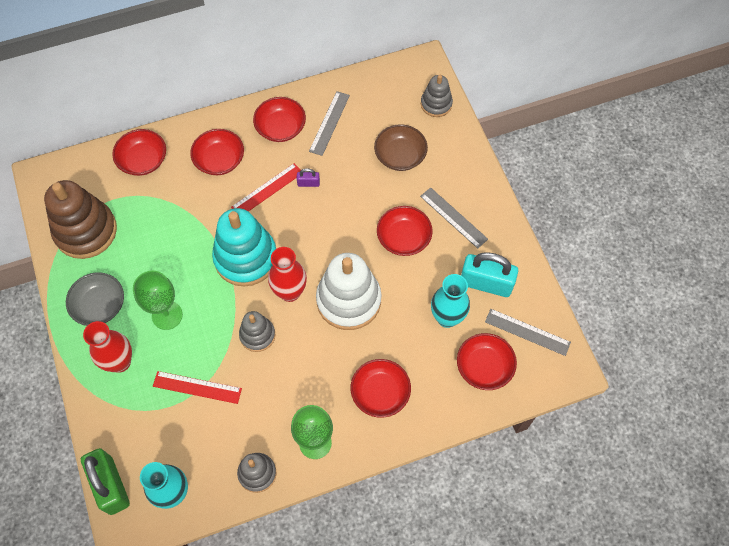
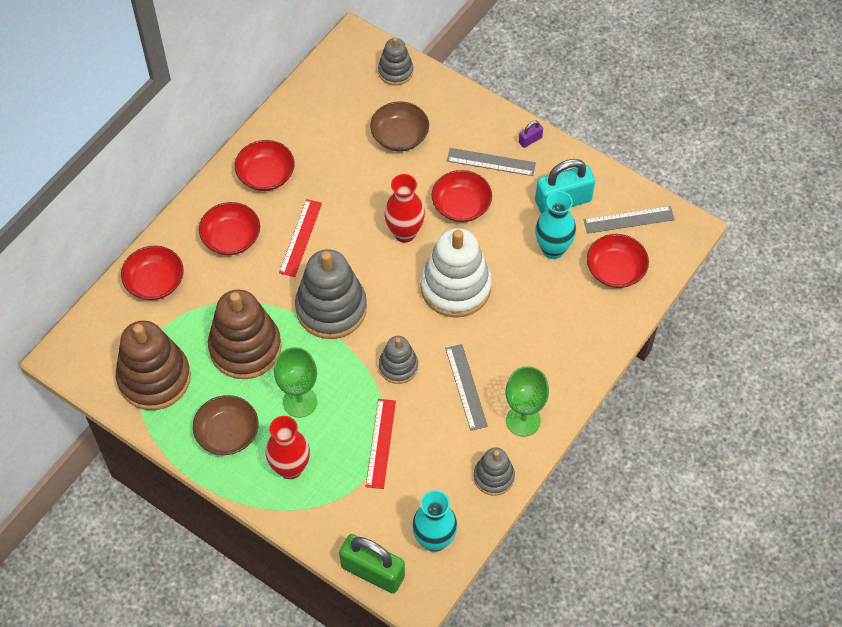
camera: 35 degrees left, 5 degrees down
(100, 305) = (227, 433): grey bowl -> brown bowl
(163, 249) = (245, 348): none -> brown stacking toy
(197, 387) = (380, 443): red ruler -> red ruler turned 60 degrees counterclockwise
(246, 258) = (331, 308): turquoise stacking toy -> grey stacking toy
(290, 292) = (397, 312): red vase -> red vase (404, 233)
(308, 183) = (334, 209): purple padlock -> purple padlock (530, 140)
(329, 123) = (309, 144): grey ruler -> grey ruler (466, 387)
(380, 393) = (545, 345): red bowl -> none

